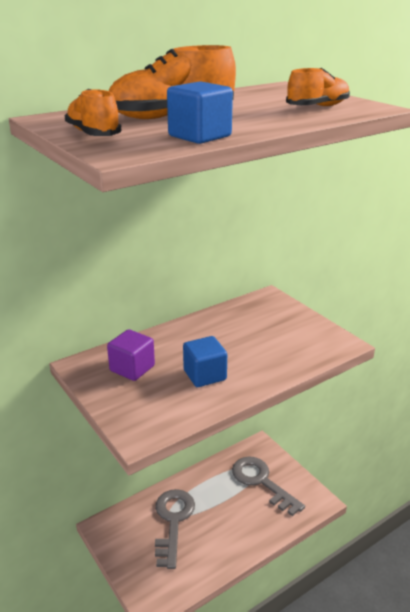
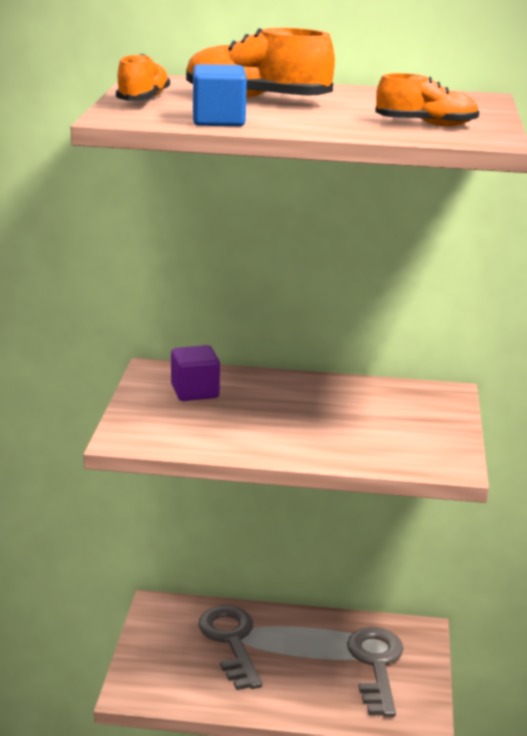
camera: 40 degrees right, 5 degrees down
(173, 521) = (231, 641): grey key -> grey key turned 60 degrees counterclockwise
(204, 375) = (253, 426): blue cube -> none

